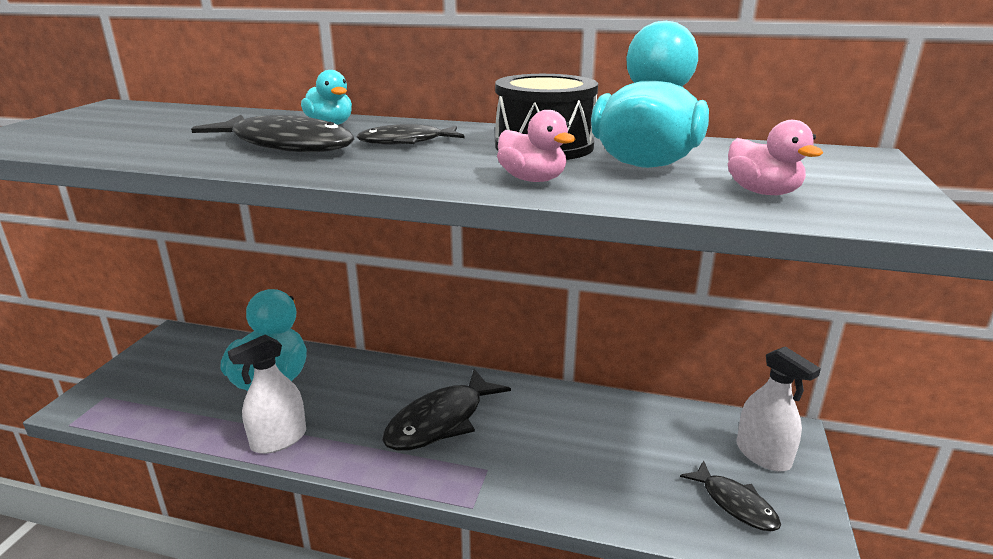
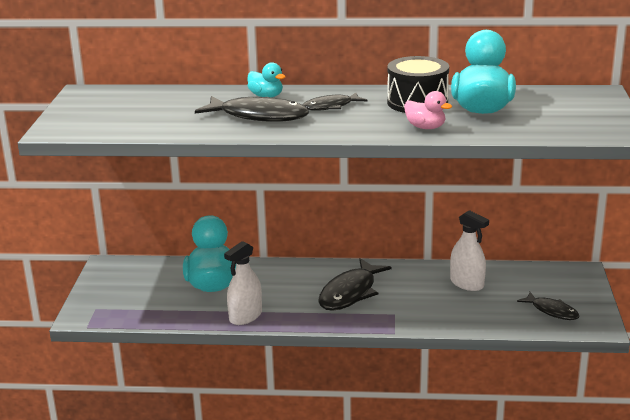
camera: 10 degrees left, 0 degrees up
(762, 192) = (548, 124): pink duck -> none
(763, 455) = (566, 285): white spray bottle -> white spray bottle (467, 283)

